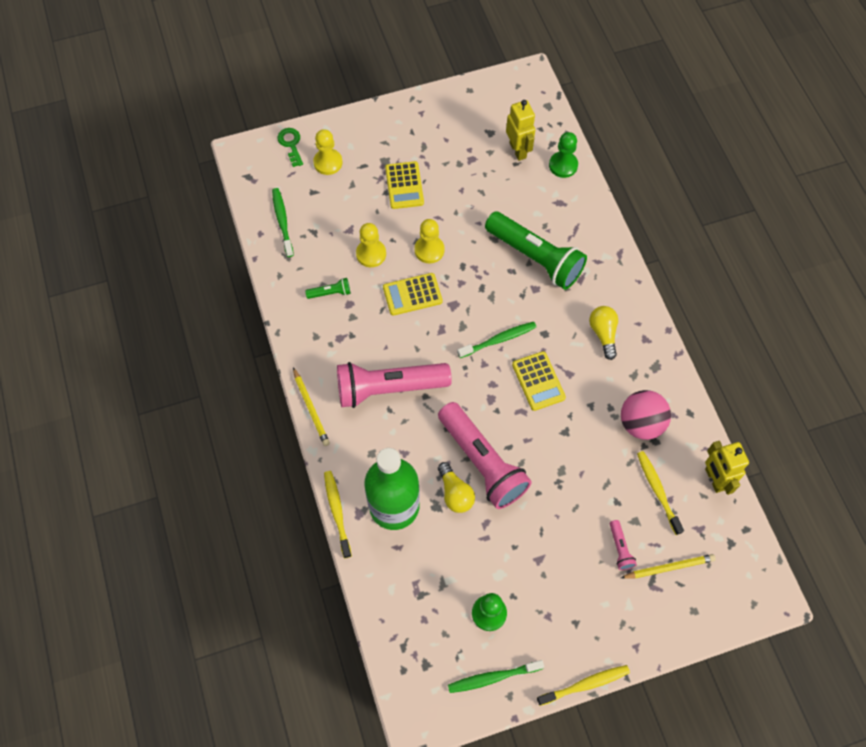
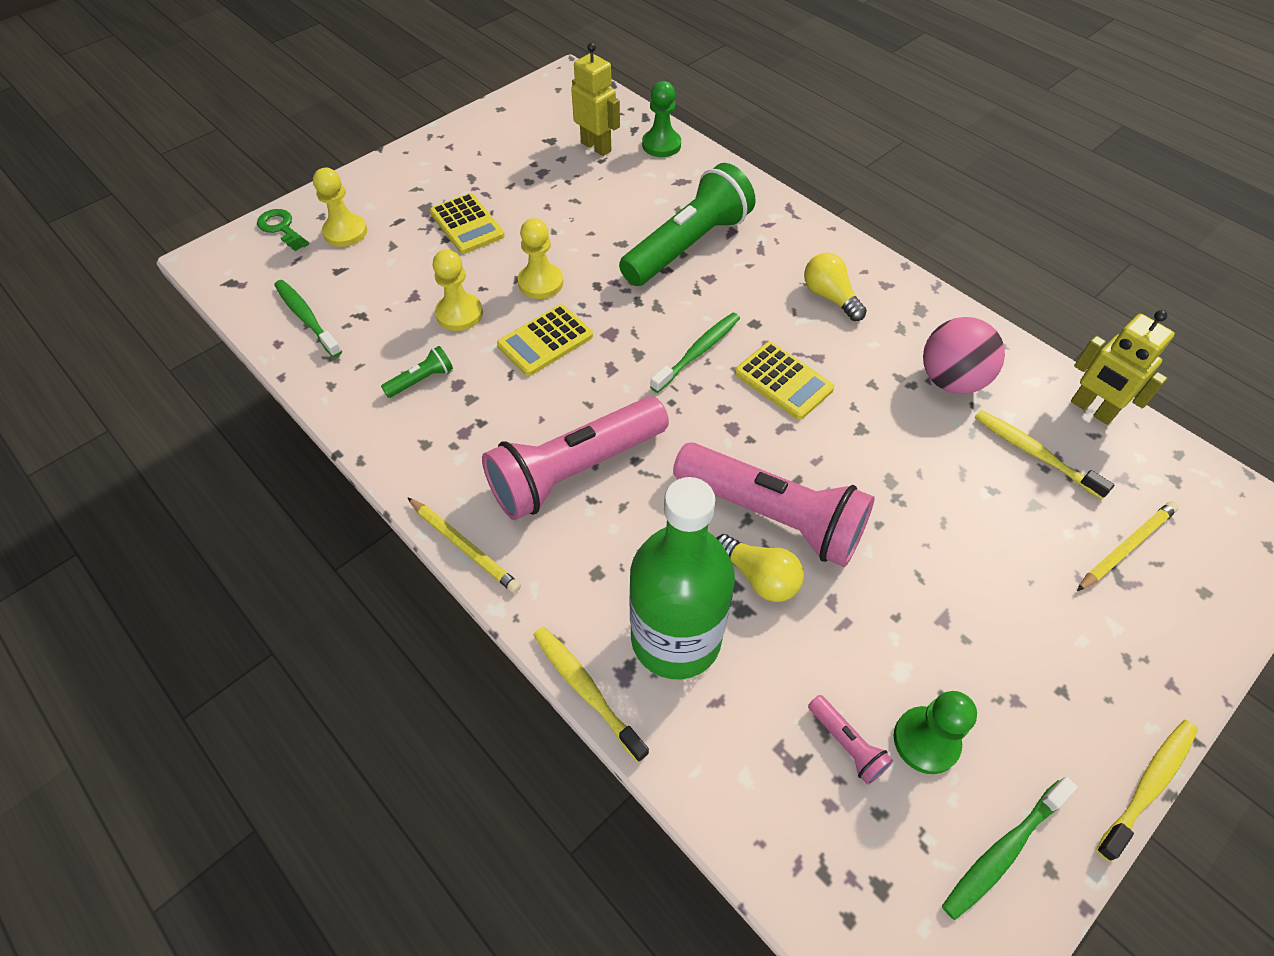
camera: 25 degrees left, 10 degrees down
(535, 258) = (688, 246): green flashlight -> green flashlight turned 60 degrees counterclockwise
(620, 548) = (1043, 551): pink flashlight -> pink flashlight (846, 744)

